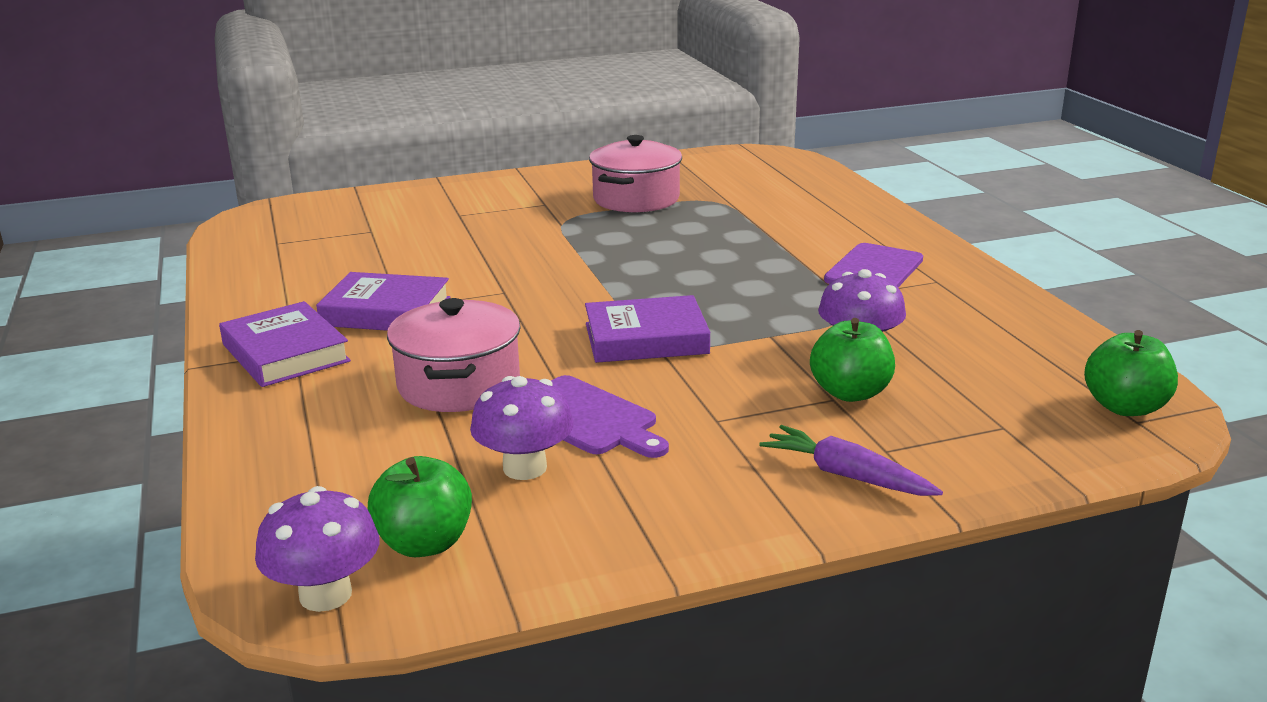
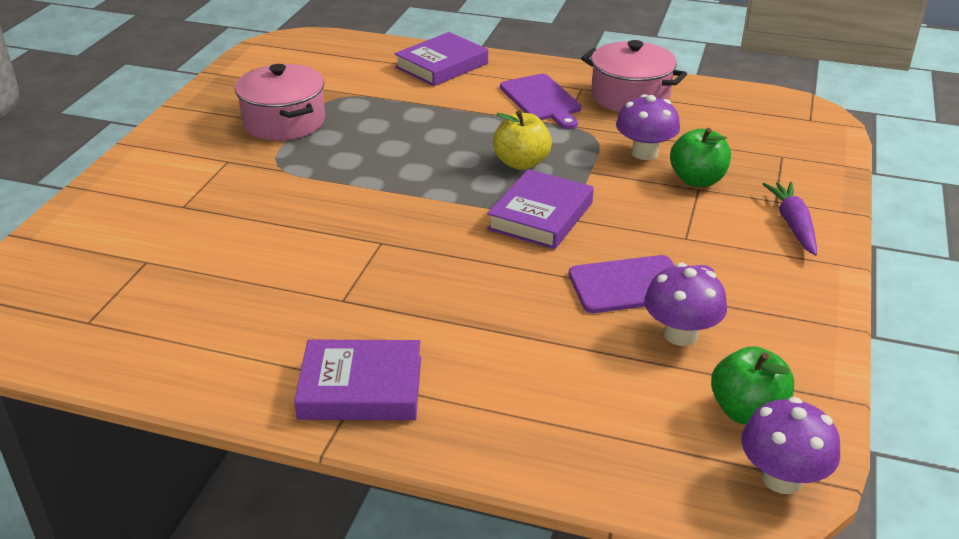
camera: 55 degrees left, 10 degrees up
(386, 312) = (344, 310): purple book -> purple book (442, 65)
(459, 384) = (524, 319): pink pot -> pink pot (630, 97)
(730, 301) = (521, 163): none -> yellow apple
(847, 475) = (793, 224): purple carrot -> purple carrot turned 105 degrees clockwise
(1125, 407) = (793, 115): green apple -> none

